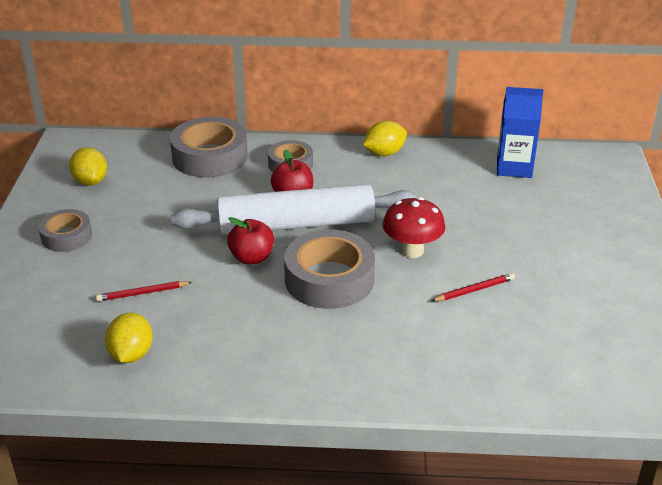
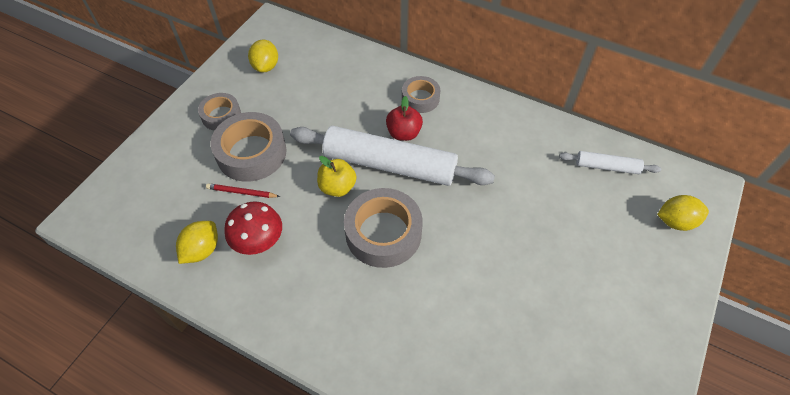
camera: 25 degrees right, 20 degrees up
(210, 157) = (363, 70): grey tape -> grey tape (251, 153)
(252, 258) = (337, 187): red apple -> yellow apple
(384, 153) = (502, 112): yellow lemon -> yellow lemon (675, 221)
(412, 251) = (466, 228): red mushroom -> red mushroom (259, 243)
(474, 290) = (494, 293): red pencil -> none
(514, 167) = (607, 167): blue carton -> white rolling pin

